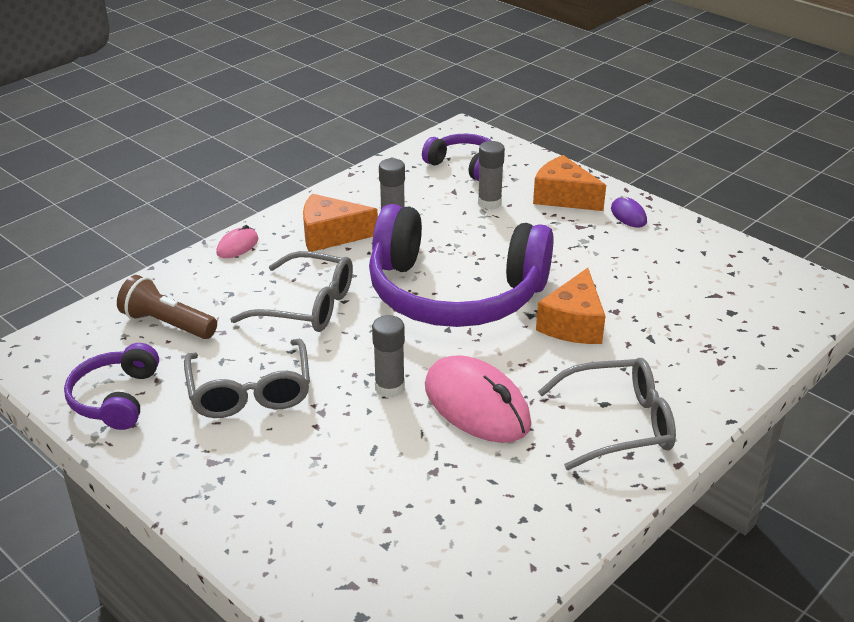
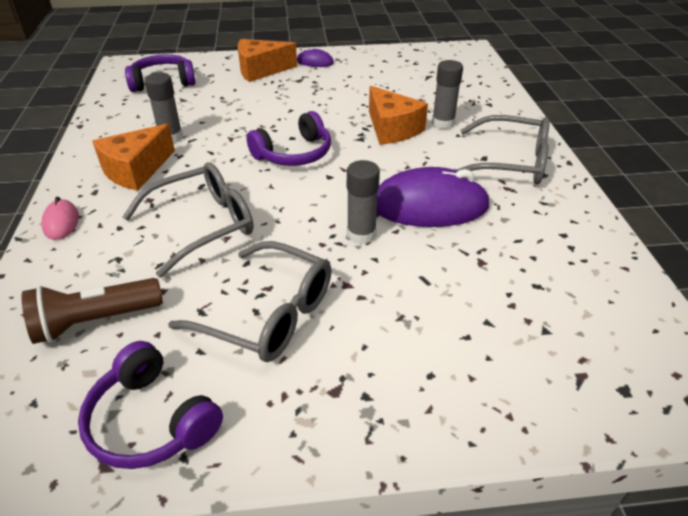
camera: 50 degrees left, 5 degrees up
(454, 293) = (294, 154): purple headphones -> purple headphones, size x0.48
(476, 405) = (429, 206): pink mouse -> purple mouse
(489, 203) = (220, 94): grey glue stick -> grey glue stick (443, 123)
(619, 424) = (510, 162): grey glasses -> grey glasses turned 75 degrees clockwise

